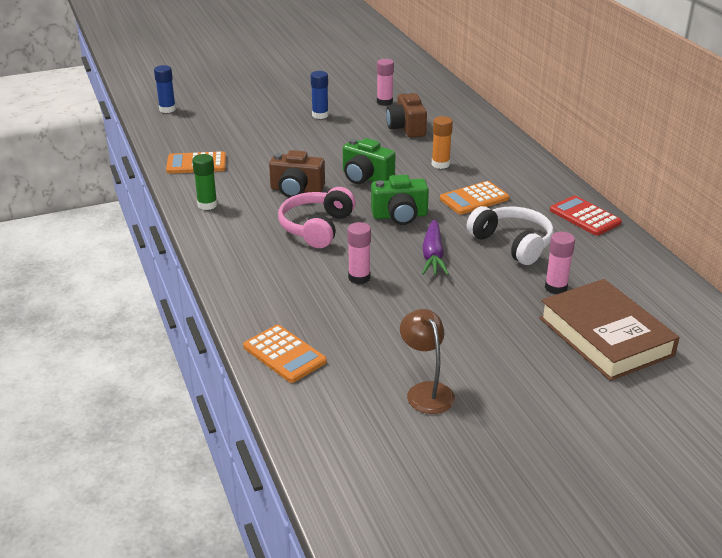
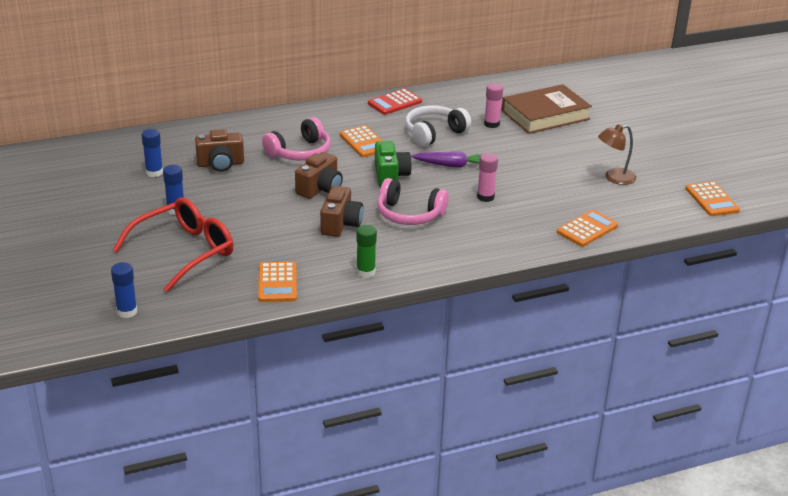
camera: 90 degrees left, 0 degrees up
(251, 123) = (184, 251): none -> red glasses
(366, 177) = (320, 189): green camera -> brown camera
(373, 496) = (712, 200): none -> orange calculator
(384, 102) = (154, 172): pink glue stick -> blue glue stick
(440, 164) = (300, 152): orange glue stick -> pink headphones

